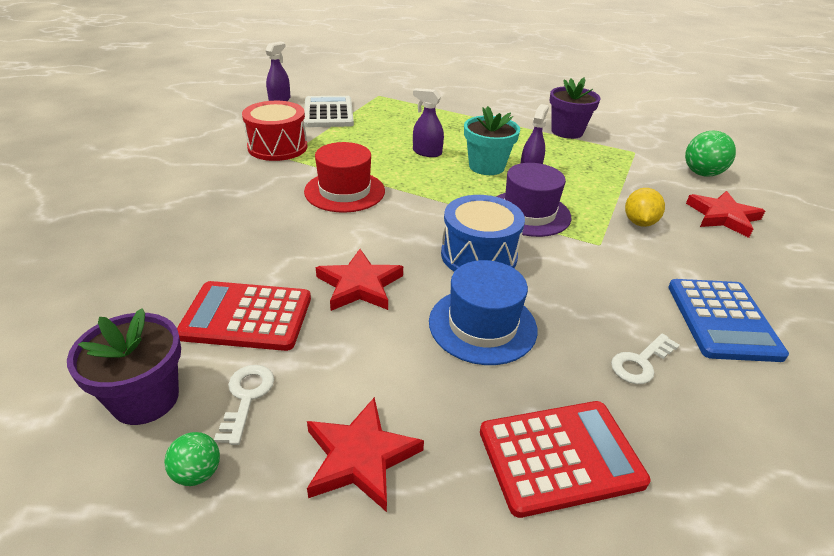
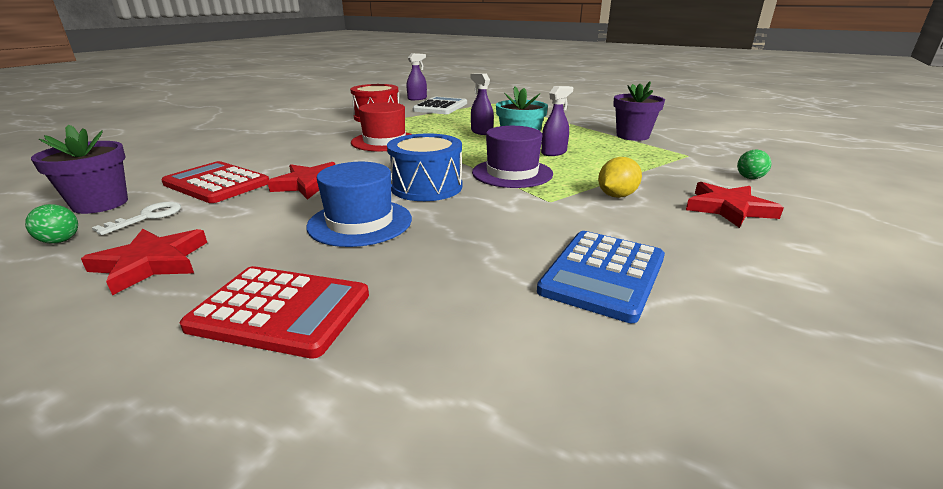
camera: 30 degrees right, 10 degrees down
(640, 362) = (459, 278): white key -> none
(702, 173) = (749, 178): green ball -> green ball, size x0.57

